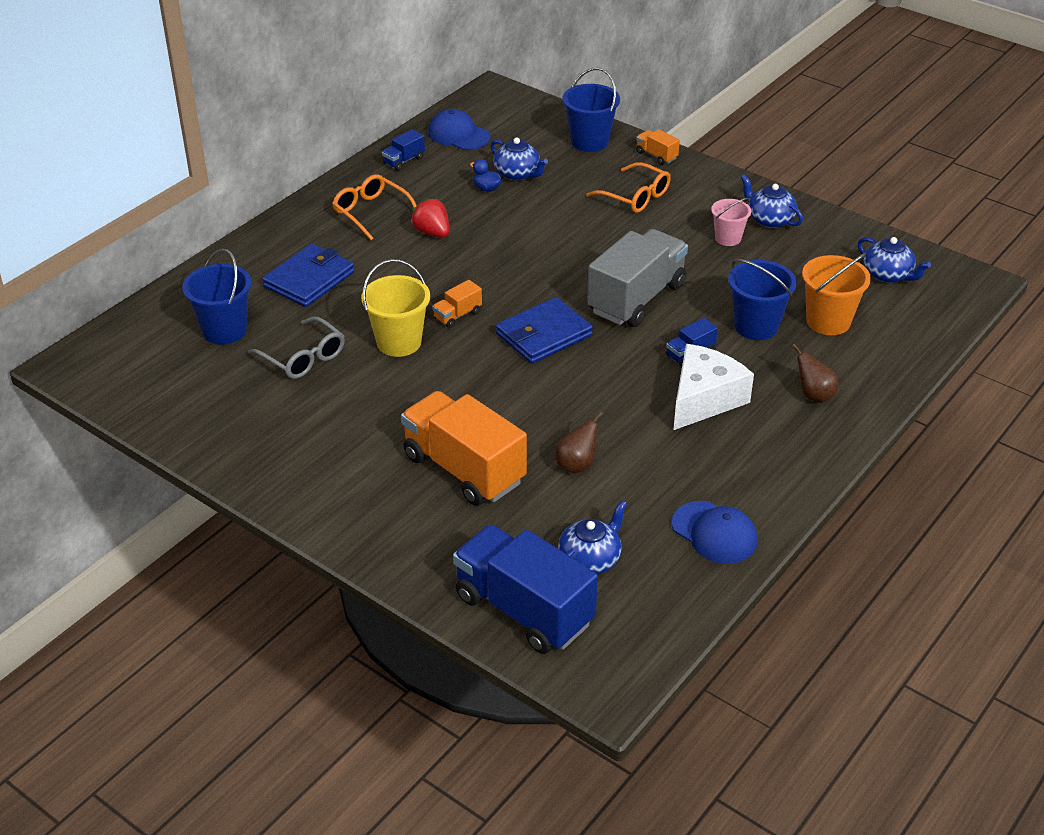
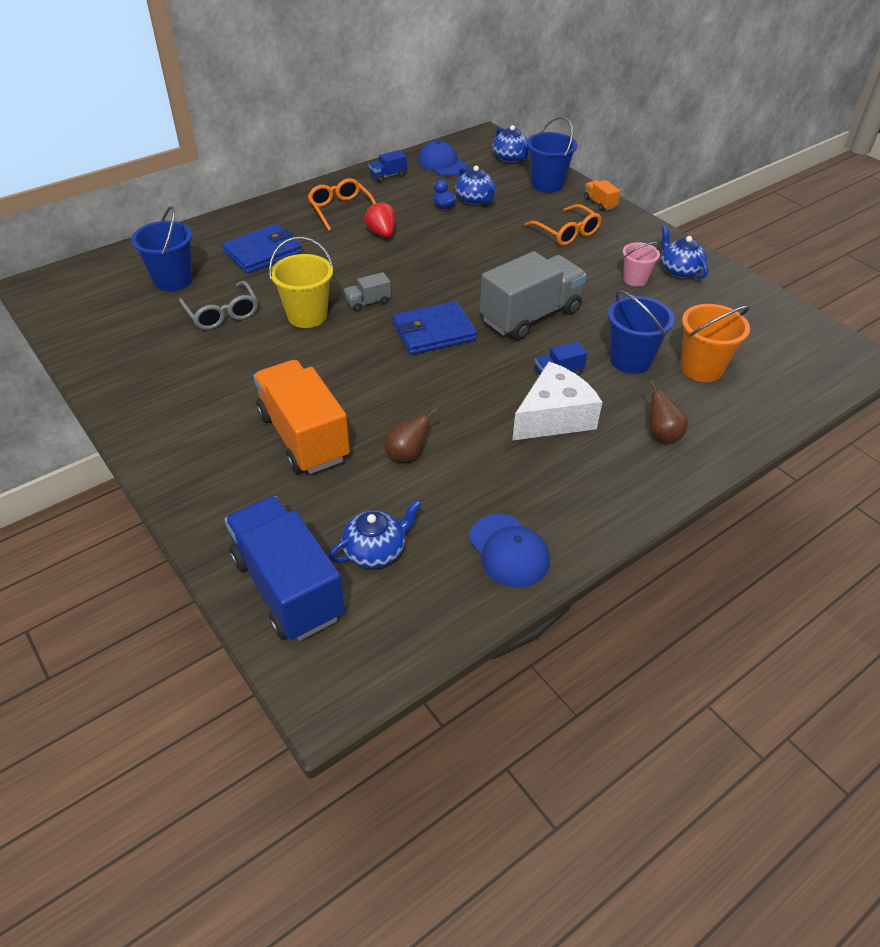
camera: 15 degrees right, 5 degrees up
(457, 315) = (368, 302): orange truck -> grey truck
(888, 275) = (775, 337): blue teapot -> blue teapot (510, 158)

